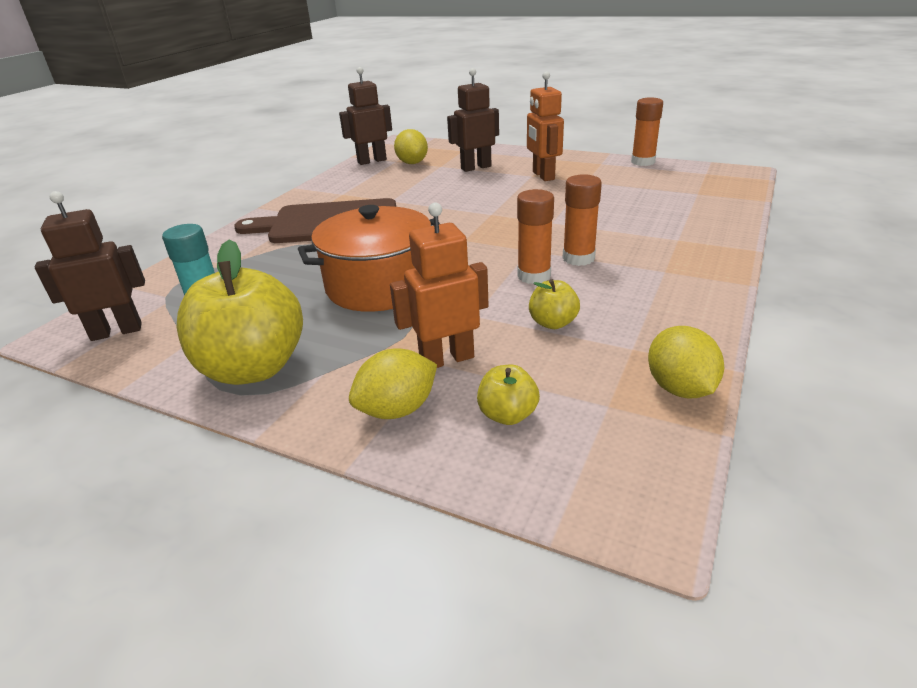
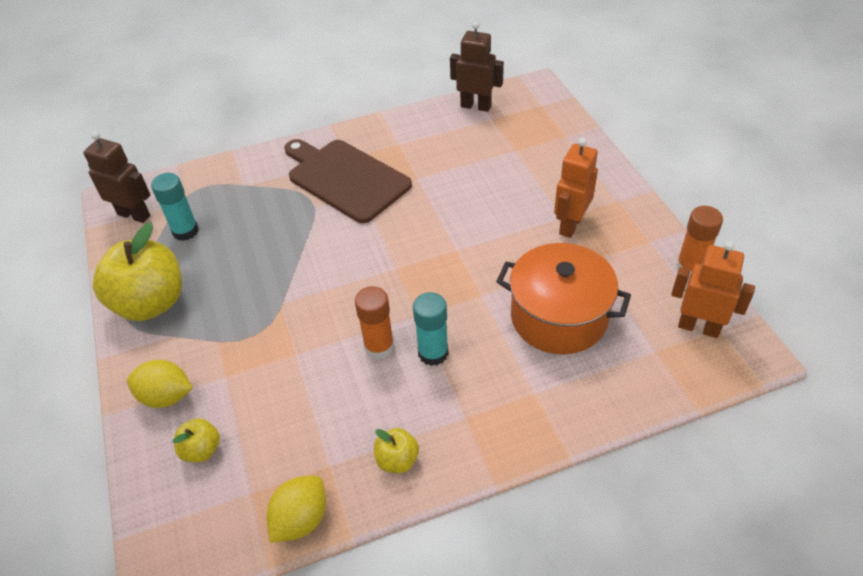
camera: 45 degrees right, 15 degrees up
(379, 285) = (287, 278): orange pot -> orange pot (558, 317)
(412, 163) = (500, 130): yellow lemon -> none
(446, 359) = (233, 379): orange robot -> orange robot (698, 327)
(476, 167) = (537, 173): brown robot -> none
(553, 323) = (323, 402): yellow apple -> yellow apple (397, 460)
(578, 258) = (433, 353): orange glue stick -> turquoise glue stick

